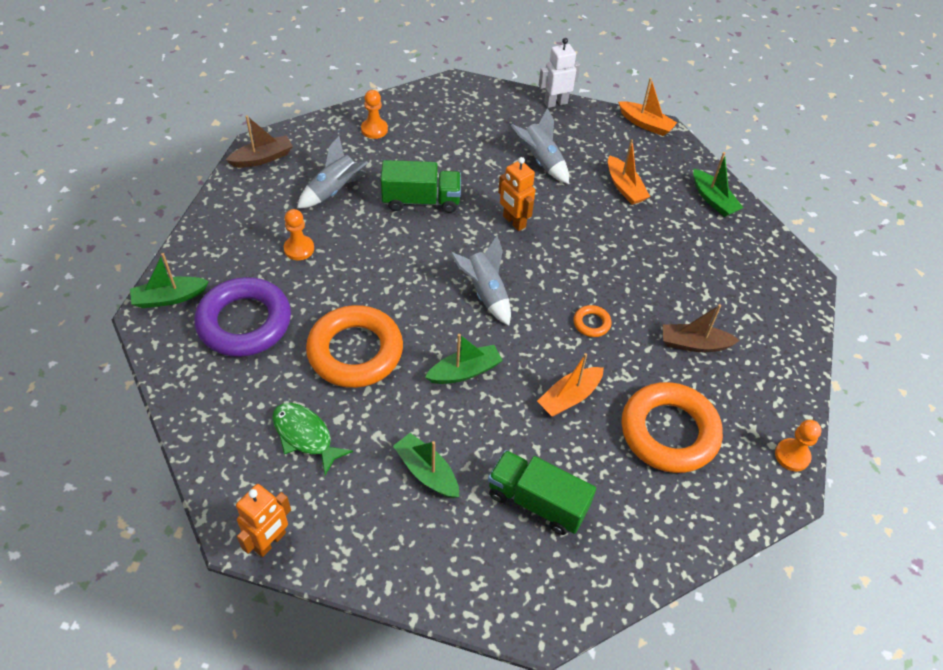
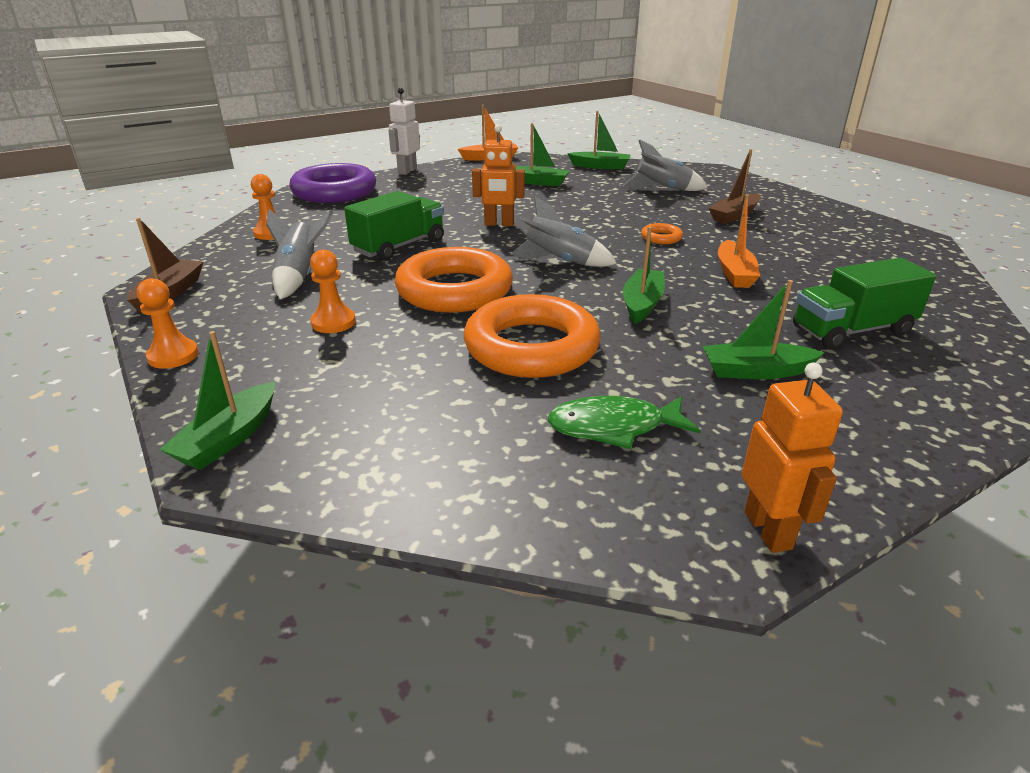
camera: 45 degrees left, 20 degrees down
(244, 322) = (372, 398): purple ring -> purple ring (334, 192)
(541, 161) = (455, 194): grey rocket -> grey rocket (662, 189)
(624, 187) = (538, 182): orange boat -> green boat
(669, 432) = (819, 253): orange ring -> orange ring (454, 290)
(792, 456) = (886, 226): orange pawn -> orange pawn (173, 356)

